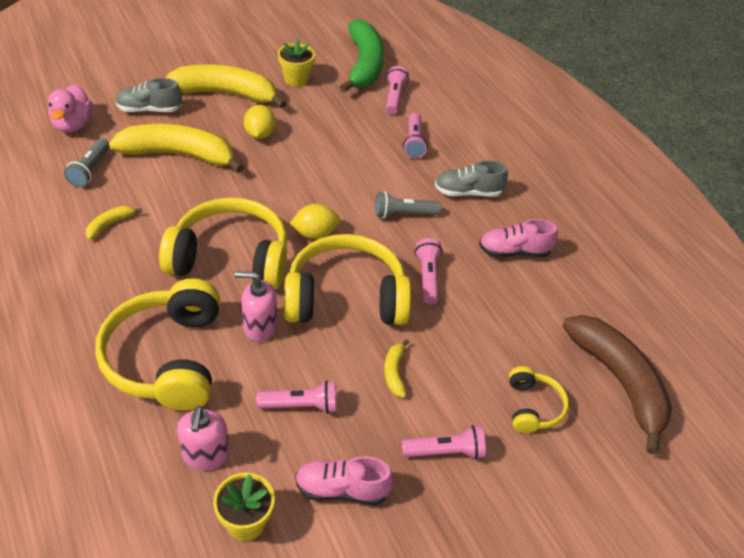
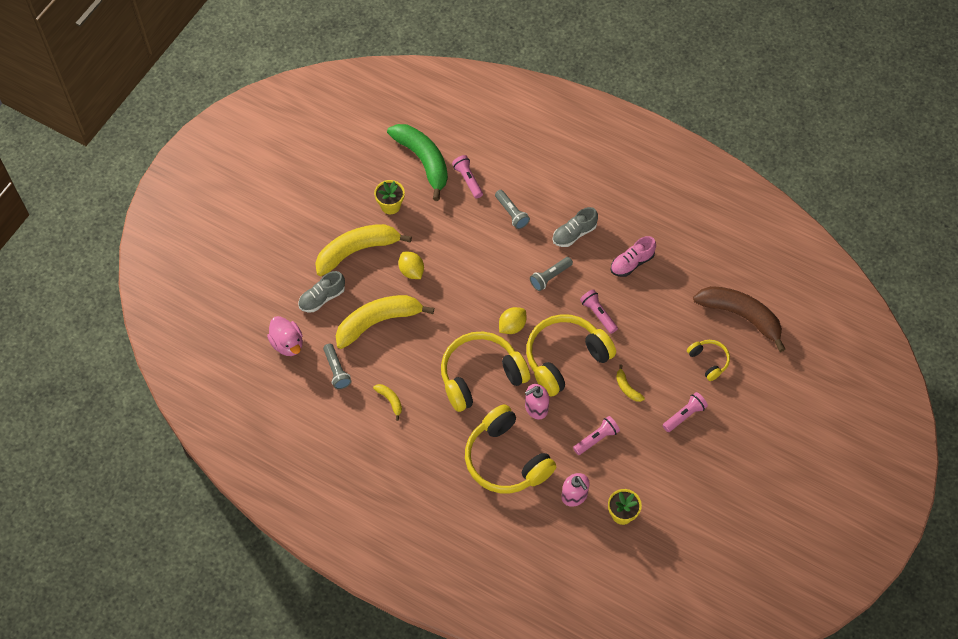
camera: 30 degrees left, 15 degrees up
(110, 225) = (390, 400): yellow banana -> yellow banana turned 135 degrees clockwise
(342, 489) = (652, 468): pink shoe -> none
(414, 143) = (511, 213): pink flashlight -> grey flashlight

